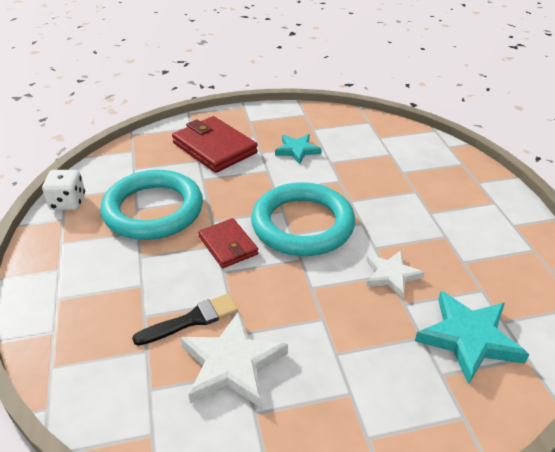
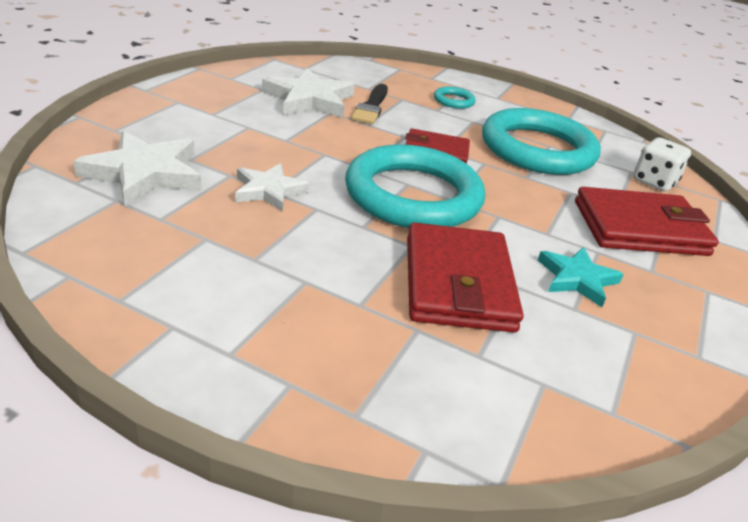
camera: 125 degrees right, 5 degrees down
(68, 202) = (593, 128): white dice -> white dice (654, 182)
(105, 287) = (453, 101): none -> turquoise ring
(356, 176) = (458, 283): none -> red wallet
(468, 338) = (145, 173): turquoise star -> white star

